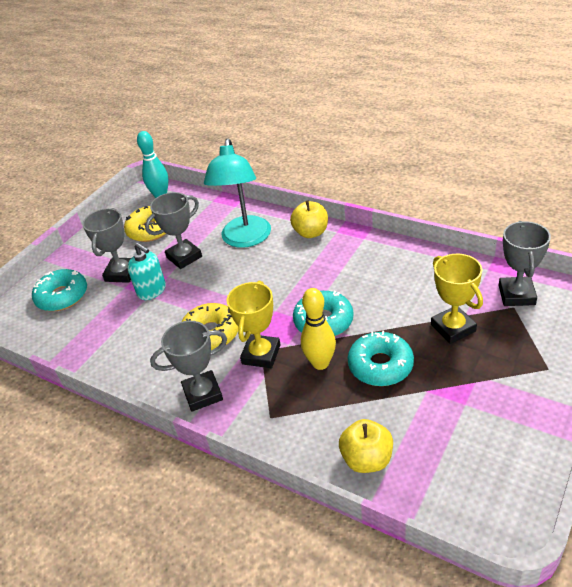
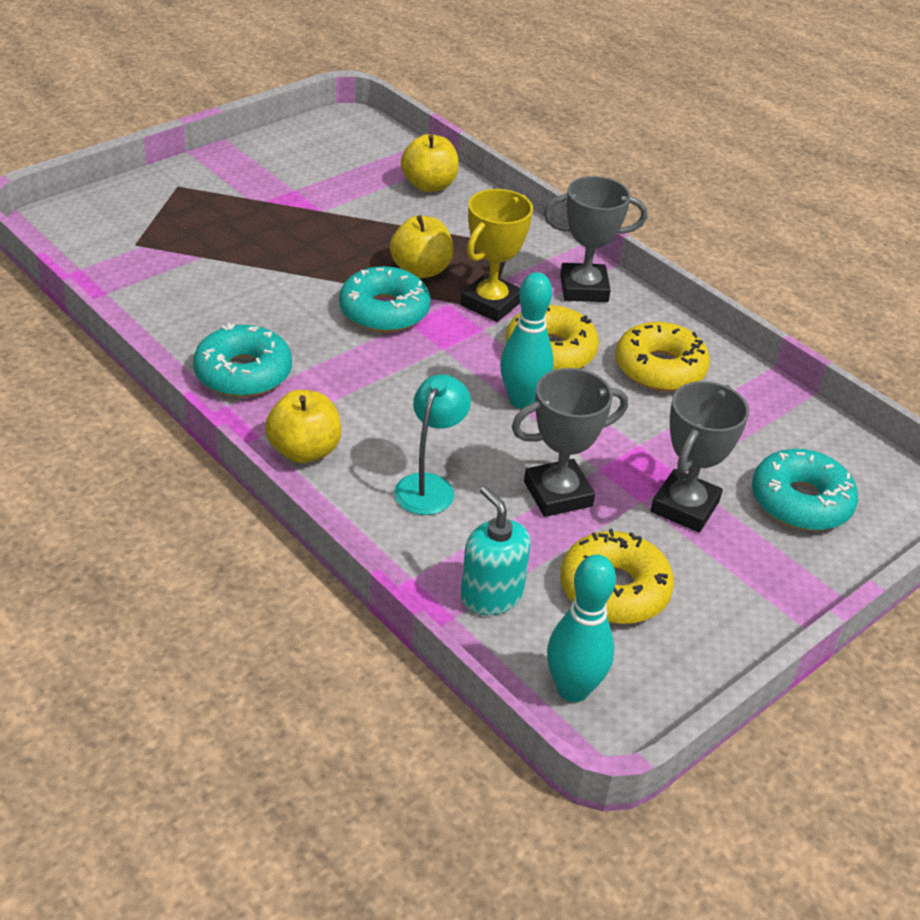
camera: 170 degrees left, 0 degrees up
(141, 347) = (659, 368): none -> yellow donut
(152, 290) = (631, 450): turquoise soap dispenser -> turquoise soap dispenser (491, 595)
(217, 296) = (522, 400): none -> turquoise bowling pin
(245, 239) = (429, 485): turquoise lamp -> turquoise lamp, size x0.57
(320, 363) = (421, 270): yellow bowling pin -> yellow apple
(380, 365) = (351, 245): turquoise donut -> turquoise donut (243, 373)
(453, 328) = (231, 249): yellow trophy -> none
(516, 295) = (114, 253): grey trophy -> none

